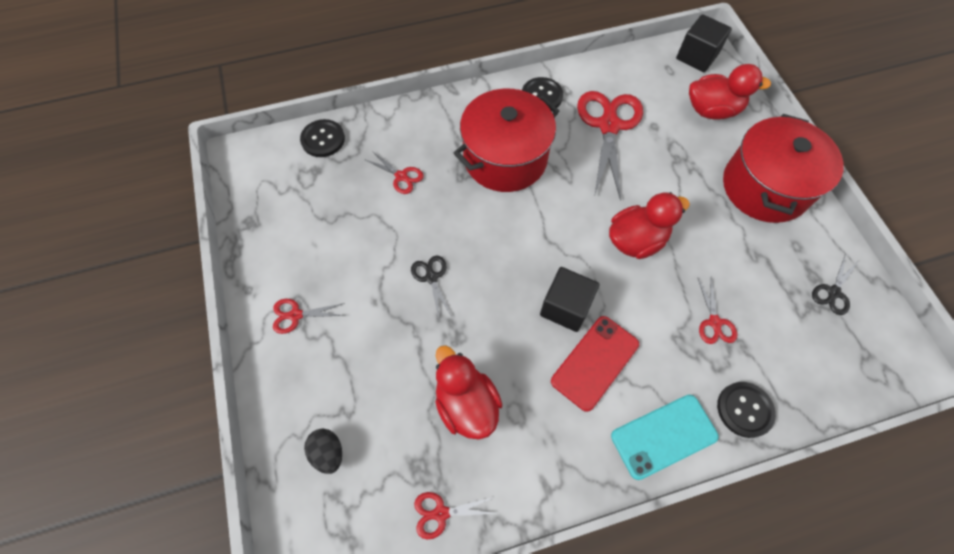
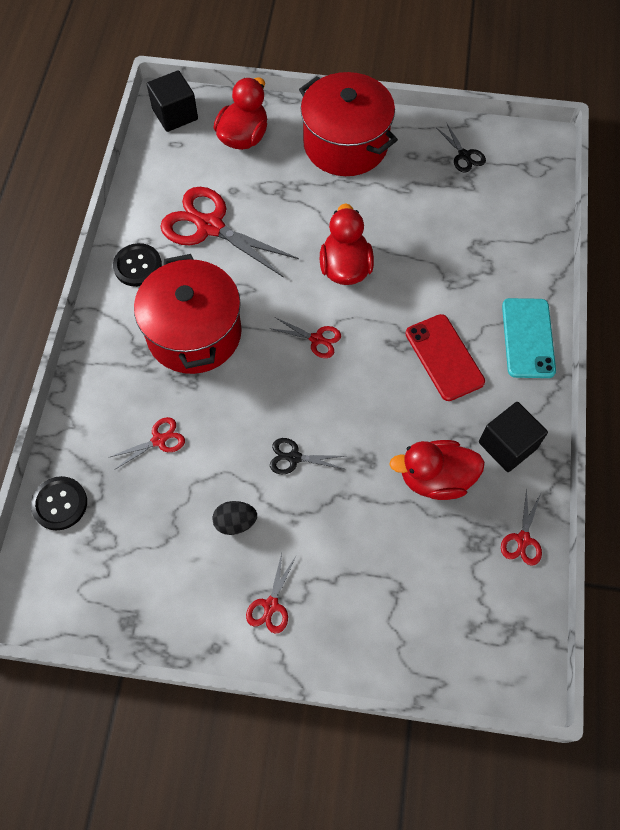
camera: 65 degrees left, 0 degrees up
(328, 452) = (430, 619): black egg -> black egg (235, 522)
(565, 307) = (382, 356): black cube -> black cube (507, 445)
(714, 322) = (450, 250): red scissors -> red scissors (316, 339)
(744, 409) = (530, 270): black button -> none

